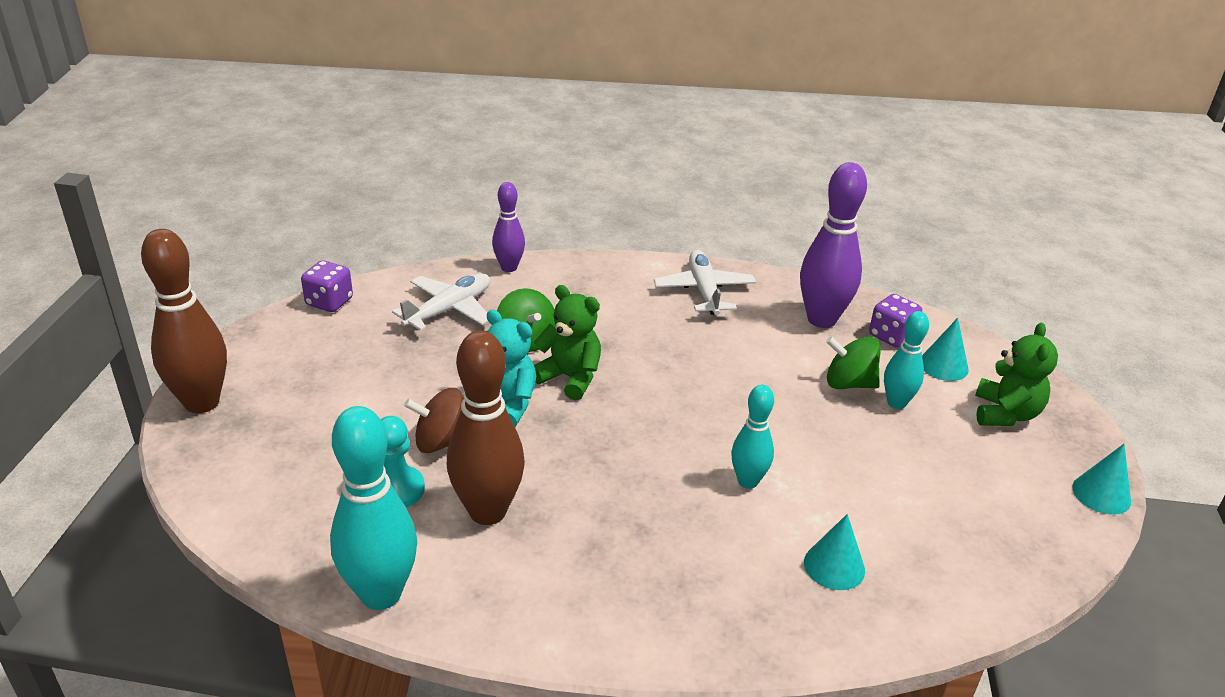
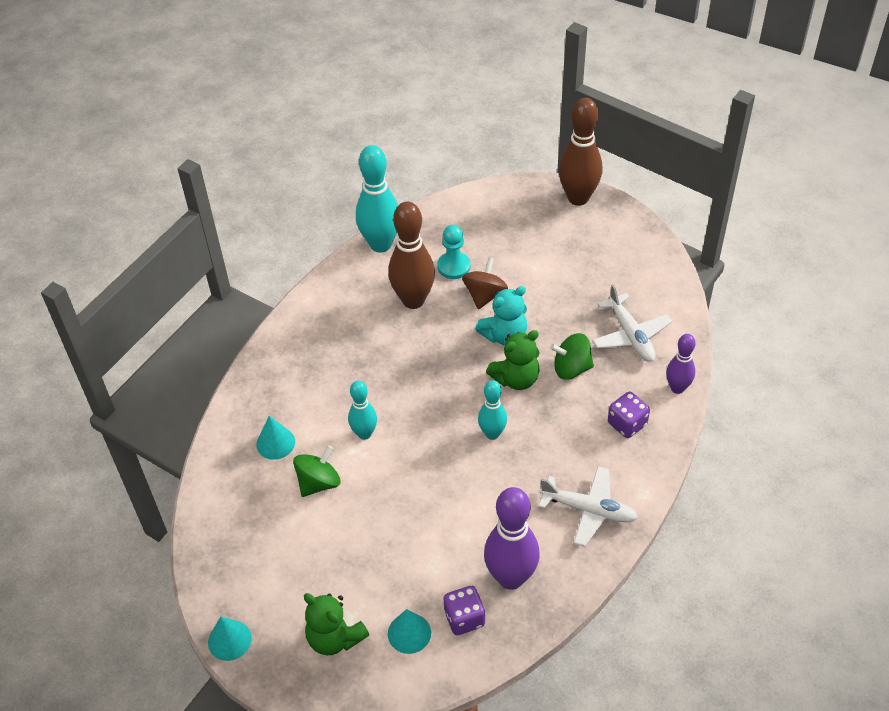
camera: 120 degrees right, 15 degrees up
(329, 302) = (668, 272): purple dice -> purple dice (627, 424)
(849, 383) = (423, 549): green spinning top -> green spinning top (318, 482)
(896, 403) = (386, 568): turquoise bowling pin -> turquoise bowling pin (492, 434)

